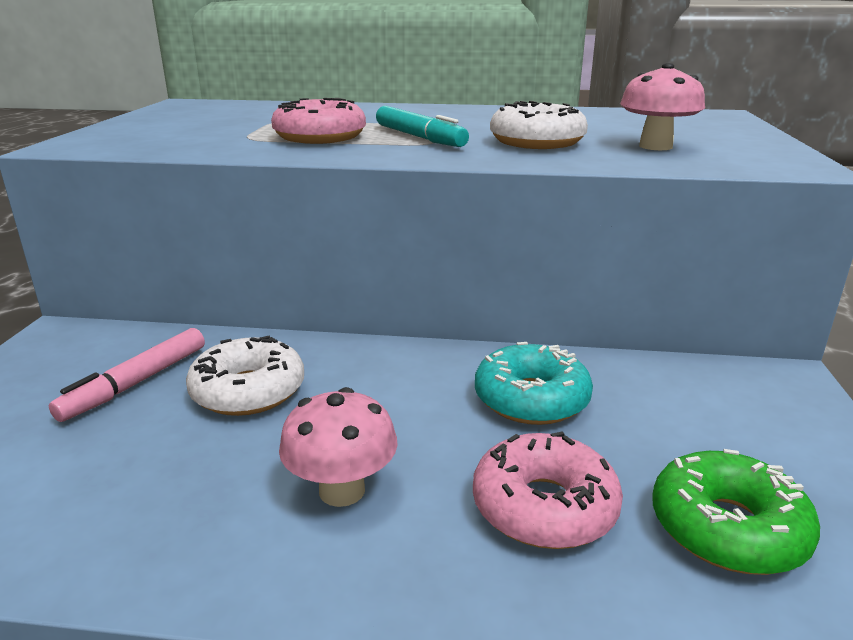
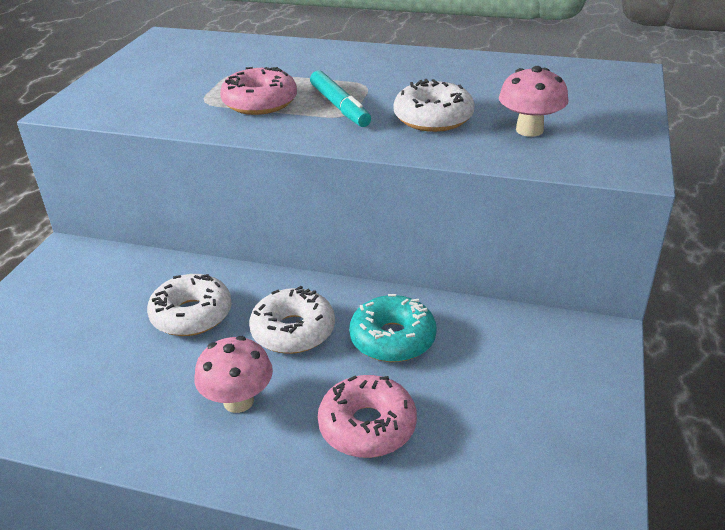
camera: 10 degrees right, 10 degrees up
(136, 383) = (115, 301): pink marker -> none
(395, 399) = (293, 331): none -> white donut
(727, 528) = (484, 454): green donut -> none

